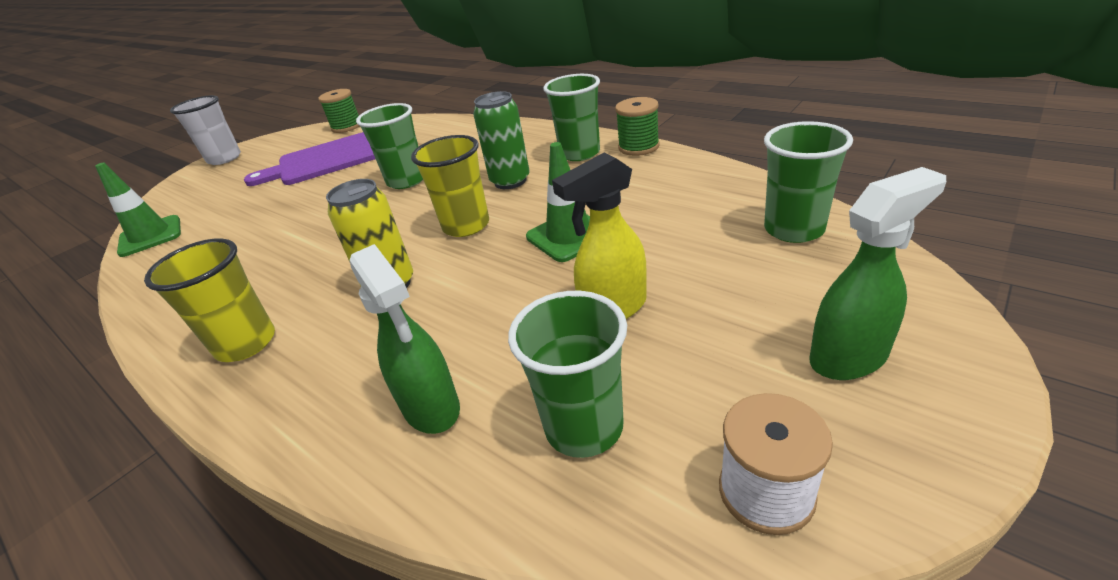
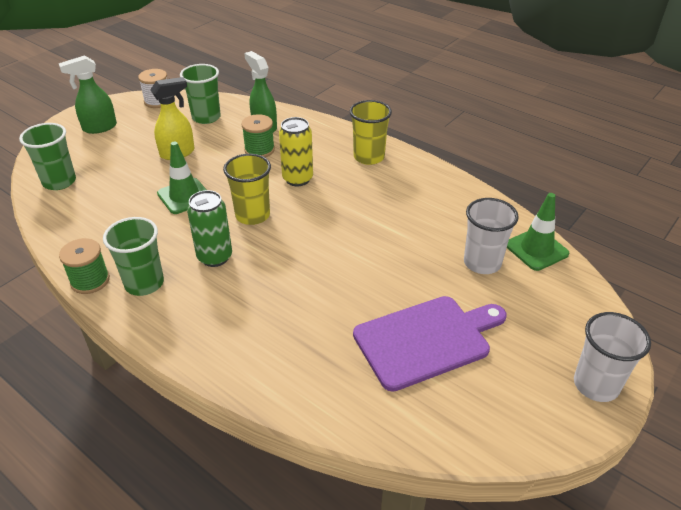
camera: 175 degrees right, 5 degrees up
(223, 216) = (482, 263): none -> white cup
(347, 127) = (446, 435): green spool -> green spool (259, 150)
(406, 181) = (312, 278): green cup -> none

